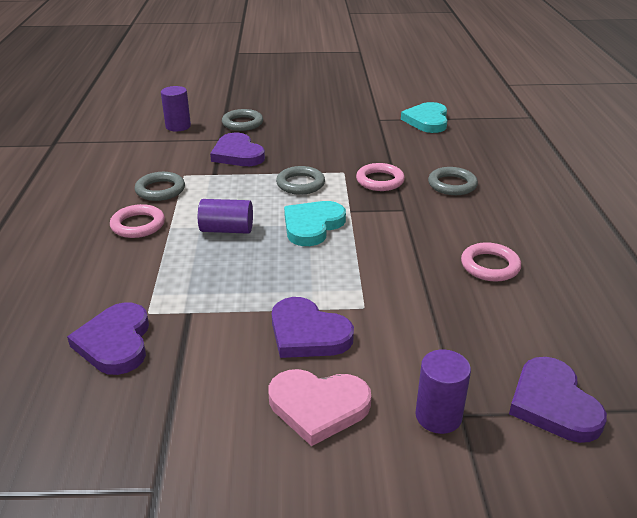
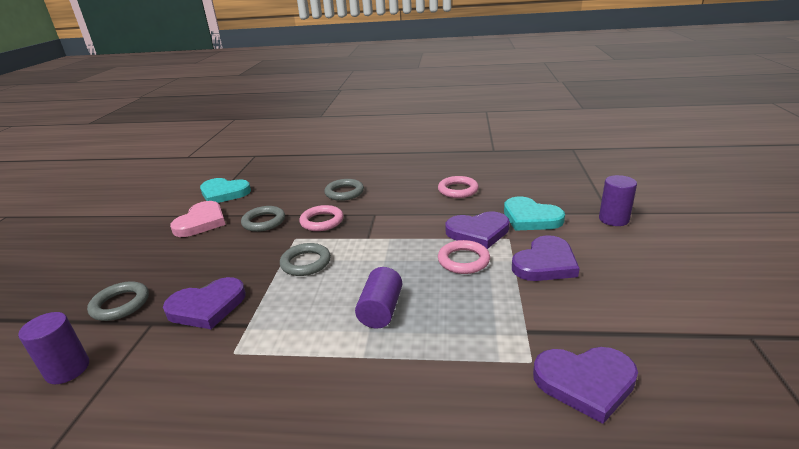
camera: 80 degrees left, 5 degrees down
(138, 225) = (349, 388): pink ring -> pink ring (463, 260)
(160, 190) = (263, 373): grey ring -> grey ring (264, 222)
(312, 225) = (387, 258): turquoise heart -> turquoise heart (530, 218)
(318, 407) = (625, 261): pink heart -> pink heart (201, 222)
(553, 404) = (588, 187): purple heart -> purple heart (478, 232)

